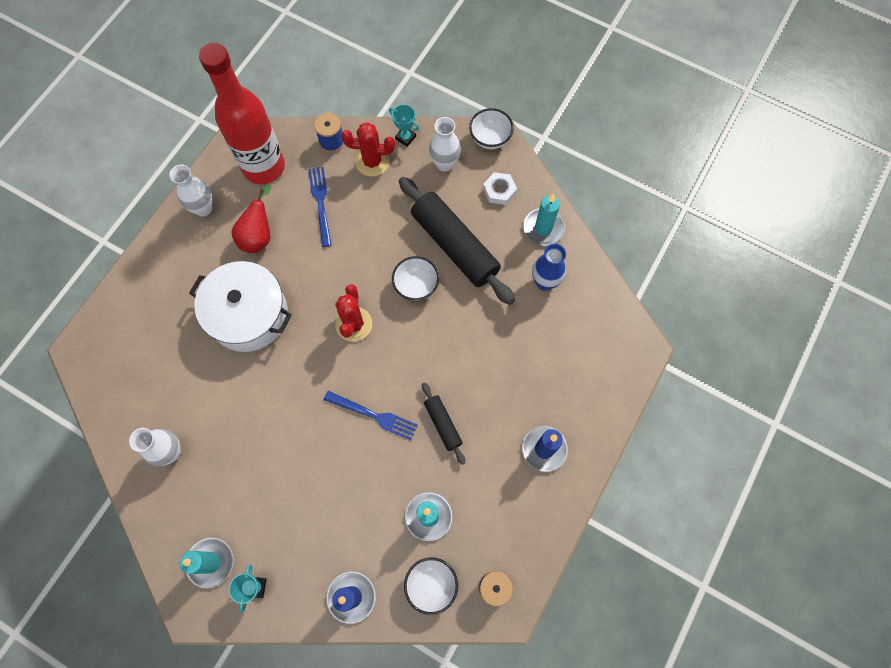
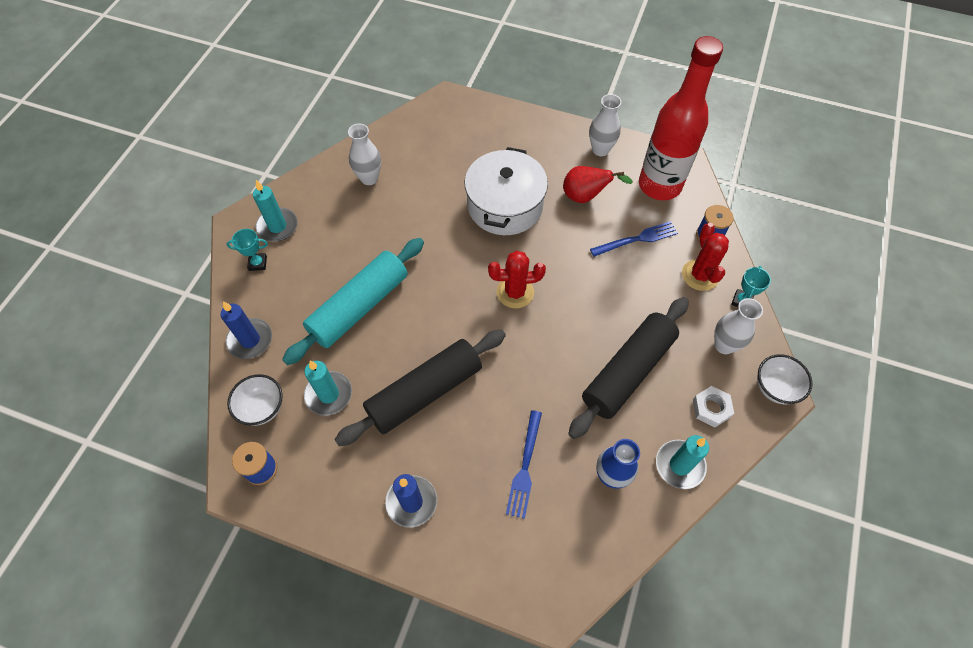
camera: 80 degrees right, 10 degrees down
(336, 478) = (359, 307): none -> turquoise rolling pin
(374, 416) = (424, 328): blue fork -> blue fork (525, 468)
(416, 286) = (570, 341): white bowl -> none
(443, 424) = (424, 392): black rolling pin -> black rolling pin, size x2.06

